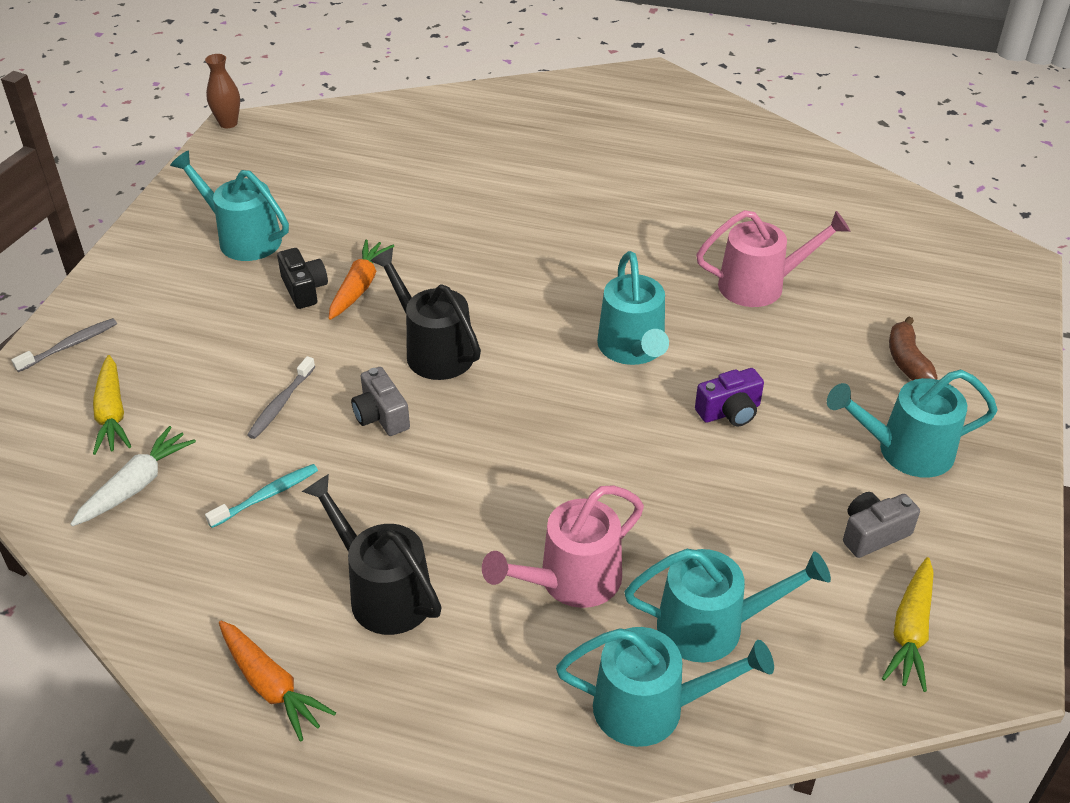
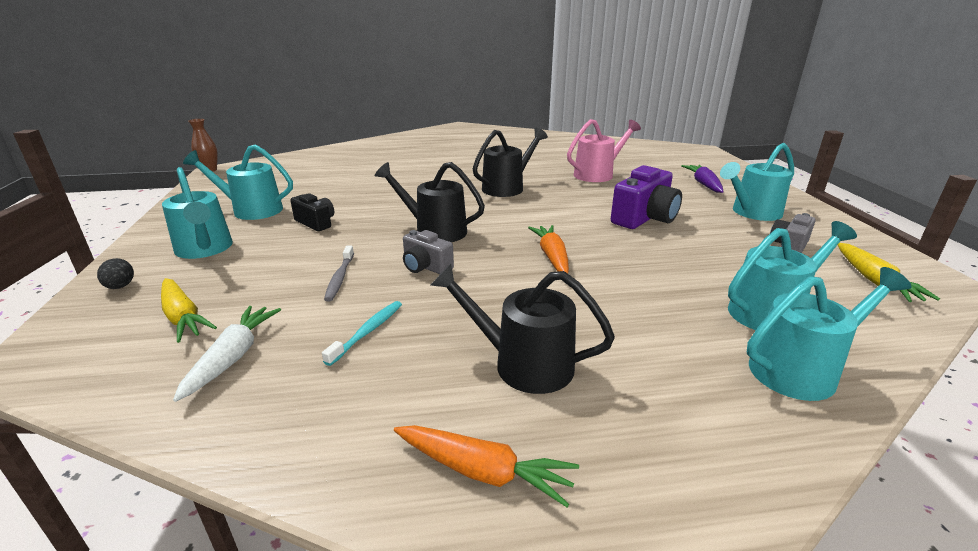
camera: 25 degrees left, 15 degrees down
(69, 345) = (120, 287): grey toothbrush -> black egg
(359, 287) = (356, 215): orange carrot -> orange carrot (552, 257)
(570, 581) = (653, 315): pink watering can -> none
(596, 280) = (507, 187): none -> black watering can
(633, 349) = (560, 207): turquoise watering can -> turquoise watering can (205, 249)
(729, 412) = (644, 218): purple camera -> purple camera, size x1.69
(907, 361) = (703, 184): brown banana -> purple carrot

